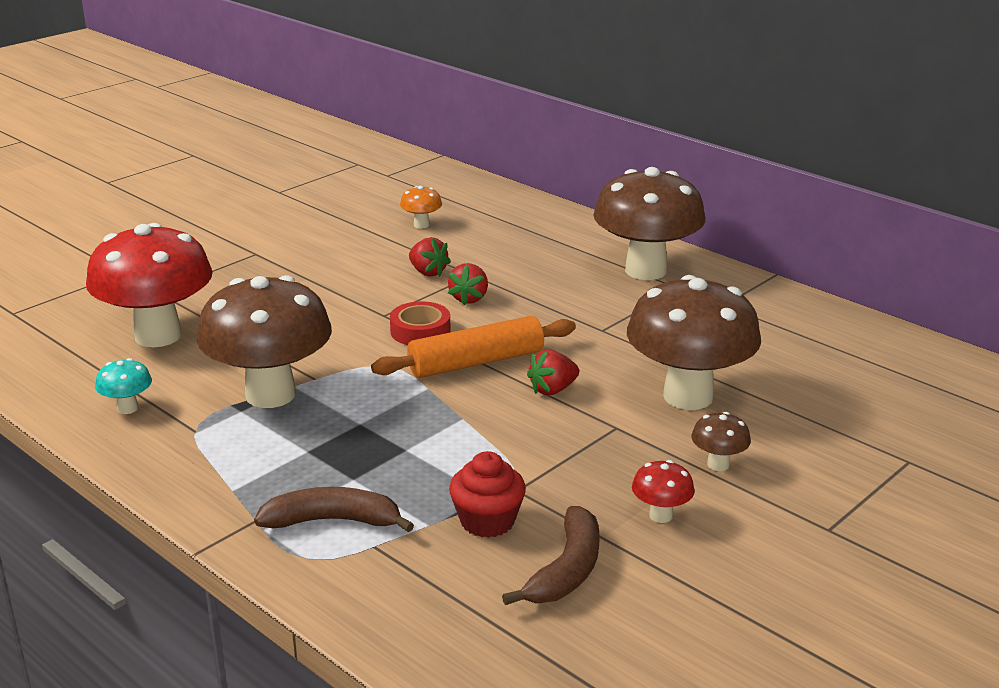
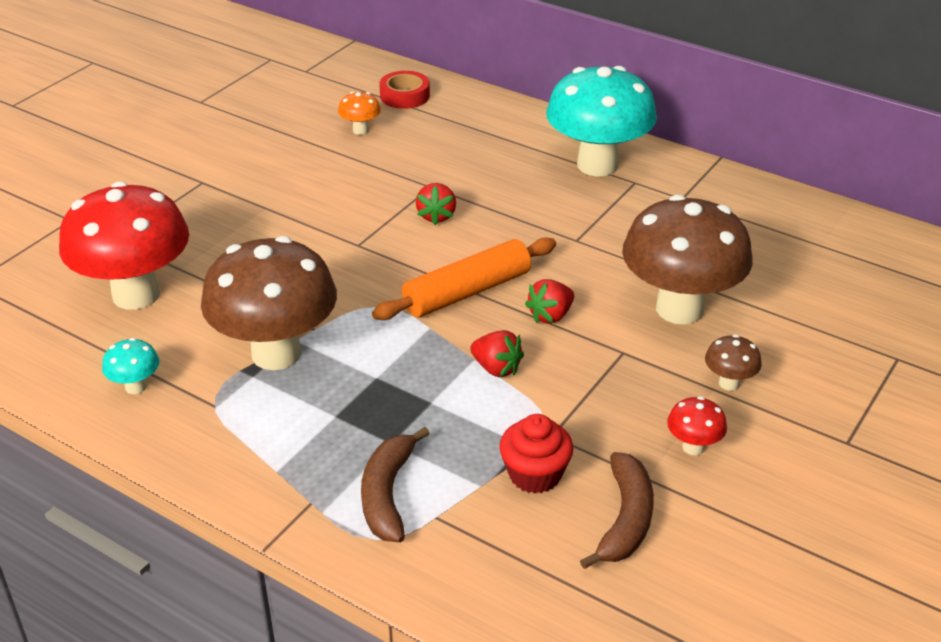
camera: 10 degrees left, 10 degrees up
(333, 521) = (388, 494): brown banana -> brown banana turned 75 degrees counterclockwise
(420, 331) = (400, 260): red tape -> red tape (405, 96)
(428, 272) = (385, 188): red strawberry -> red strawberry (496, 368)
(645, 270) = (597, 165): brown mushroom -> turquoise mushroom

